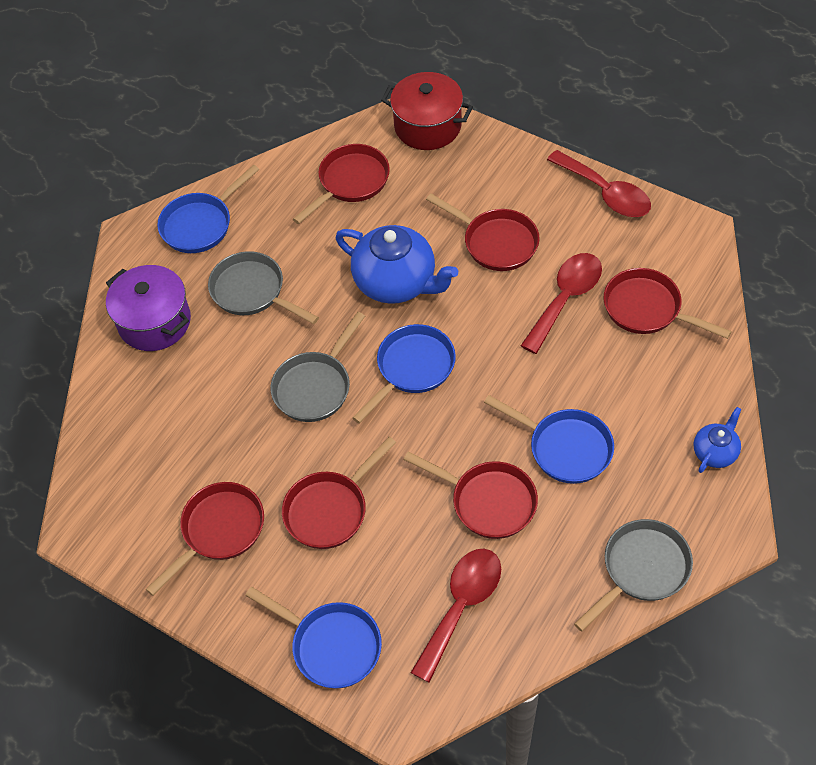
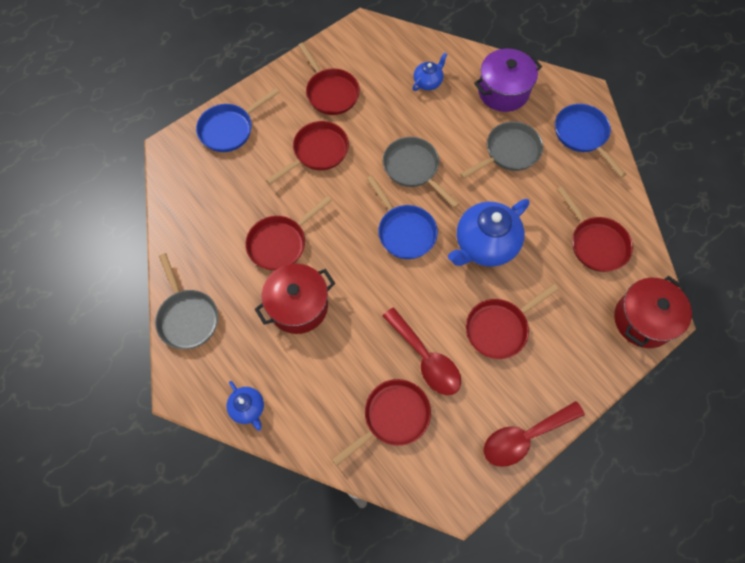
camera: 105 degrees right, 10 degrees up
(164, 413) = (428, 82): none -> blue teapot
(330, 510) = (317, 152): red pan -> red pan turned 75 degrees clockwise
(461, 606) = (218, 203): red spoon -> none
(565, 448) = (298, 306): blue pan -> red pot

